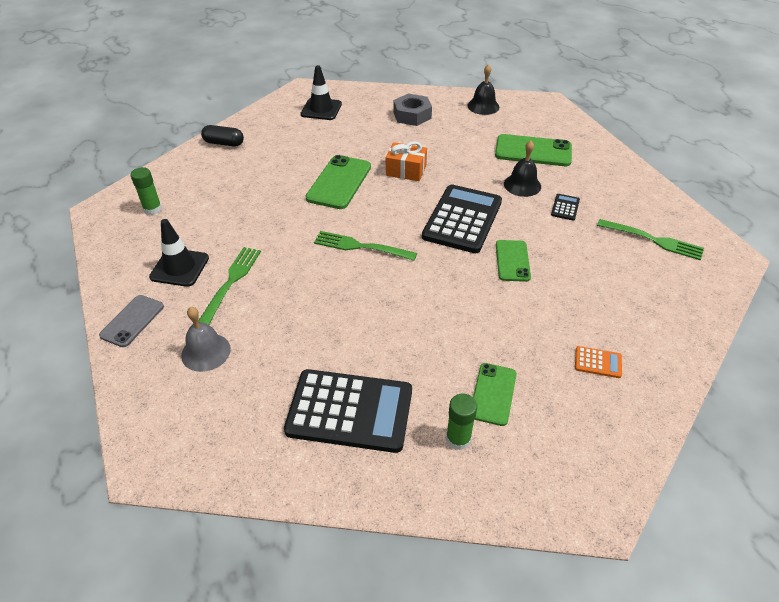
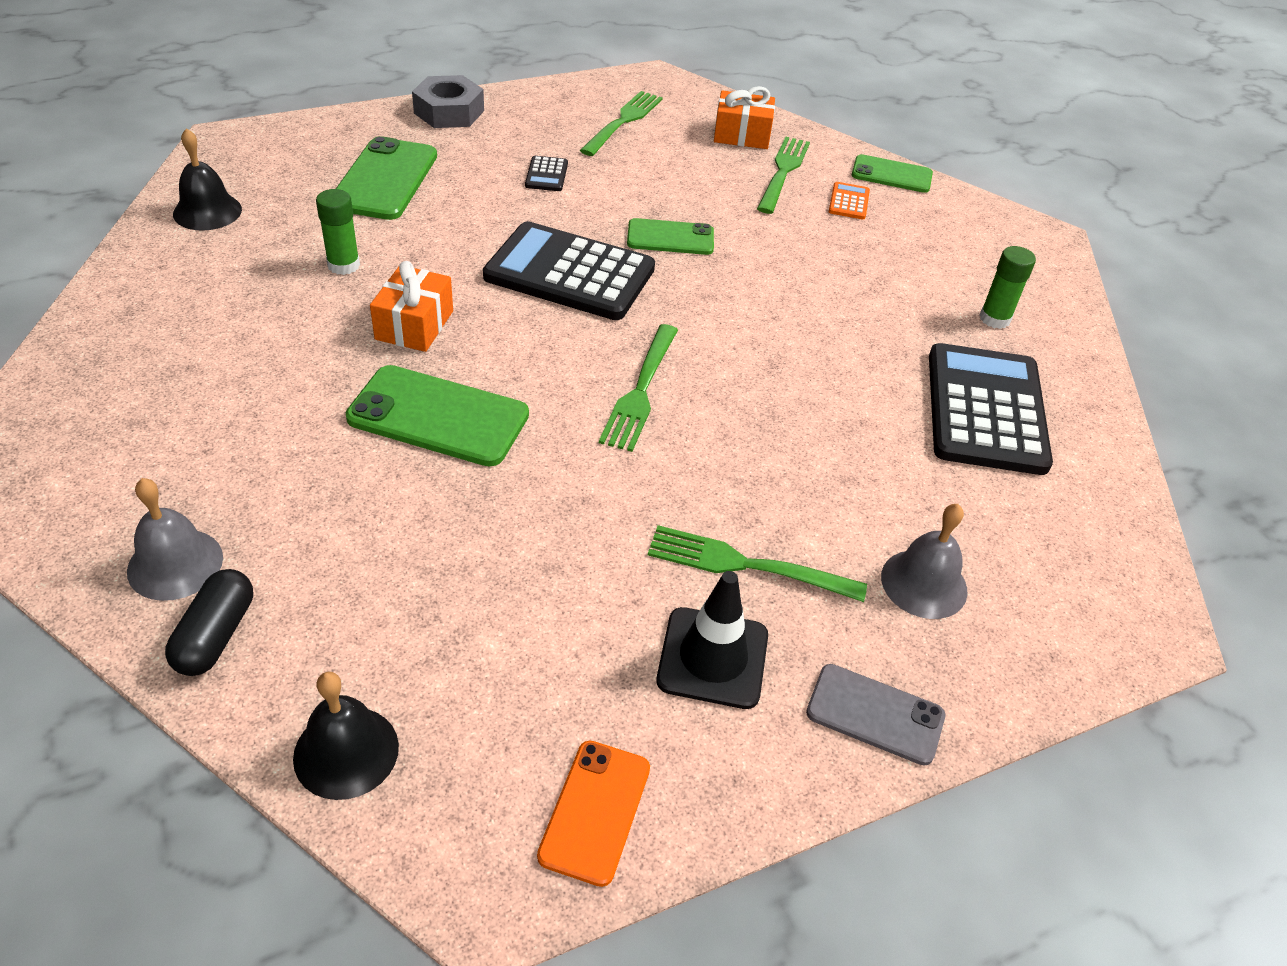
camera: 95 degrees left, 0 degrees up
(119, 233) = (595, 811): none -> orange phone
(152, 209) = (499, 753): green glue stick -> green glue stick (343, 265)
(259, 130) = (175, 564): none -> grey bell
(321, 109) = (113, 446): black traffic cone -> none
(412, 115) = (204, 304): grey nut -> grey nut (449, 112)
(493, 394) = (919, 284): green phone -> green phone (891, 175)
(522, 185) = (482, 204): black bell -> black bell (346, 752)
(565, 207) = (546, 175): black calculator -> black calculator turned 105 degrees counterclockwise
(625, 325) = (783, 172): none -> green fork
(670, 303) = (742, 135): none -> orange gift

